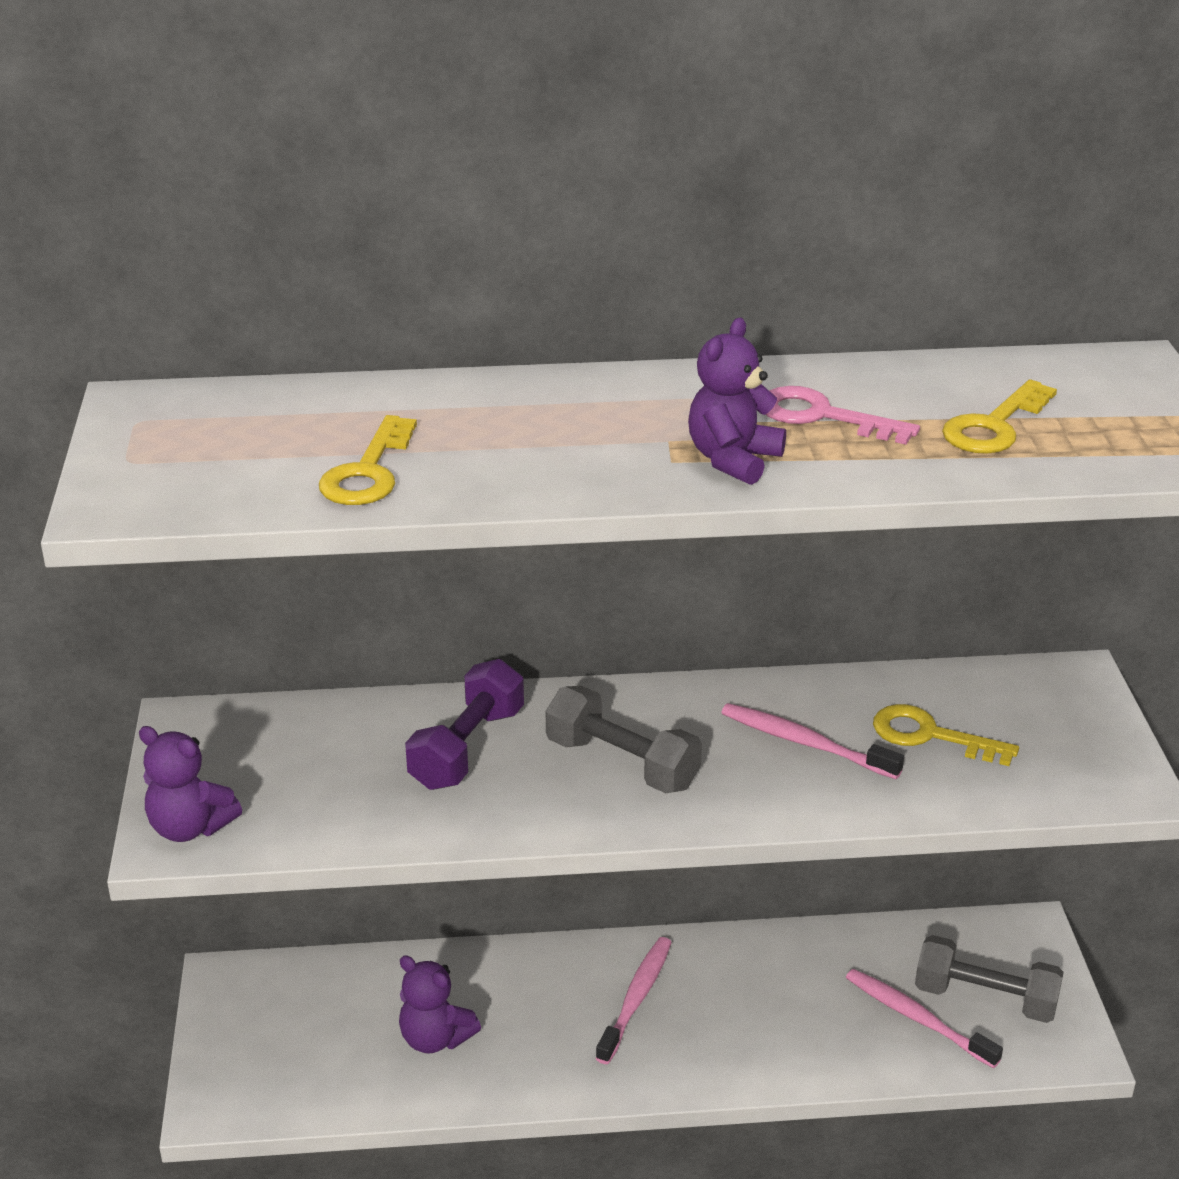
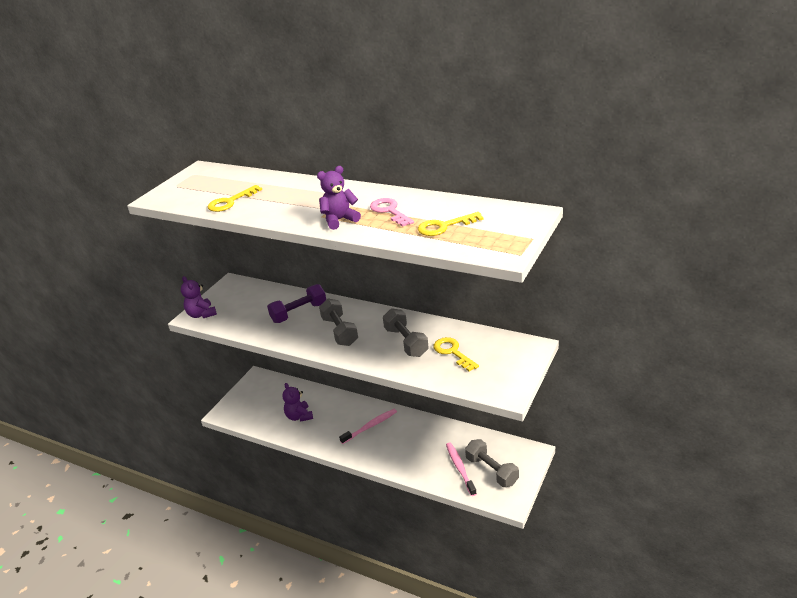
camera: 35 degrees right, 0 degrees up
(805, 743) = (406, 342): pink toothbrush -> grey dumbbell

